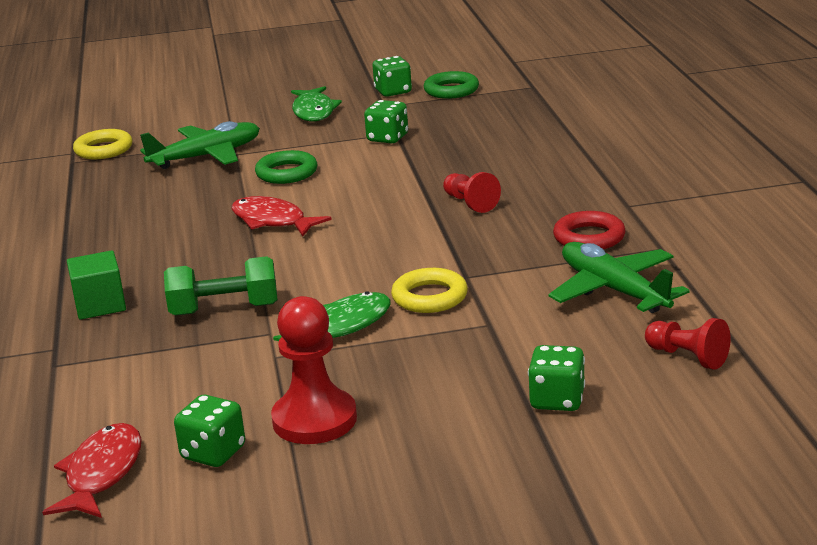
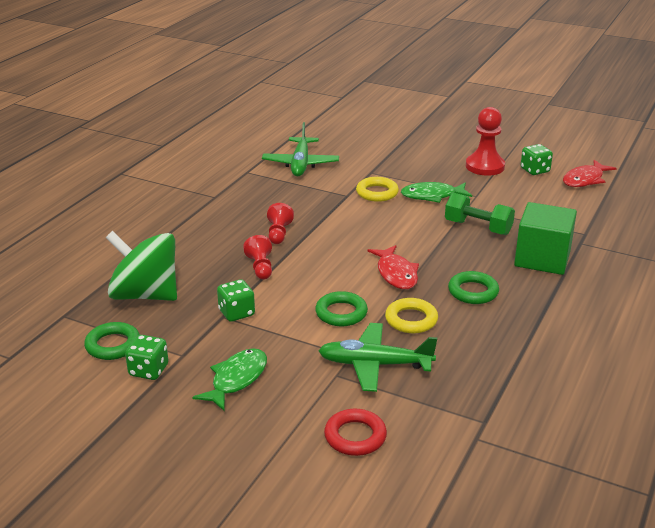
camera: 145 degrees left, 5 degrees up
(100, 305) = (542, 259): green cube -> green cube, size x1.62
(103, 150) = (446, 425): yellow ring -> yellow ring (411, 320)
(163, 238) = (473, 292): none -> green ring
(496, 118) = (145, 295): none -> green spinning top
(557, 400) = (389, 140): green dice -> none
(589, 237) = (264, 189): red ring -> red ring (355, 436)
(687, 357) = (323, 134): red pawn -> red pawn (260, 267)

